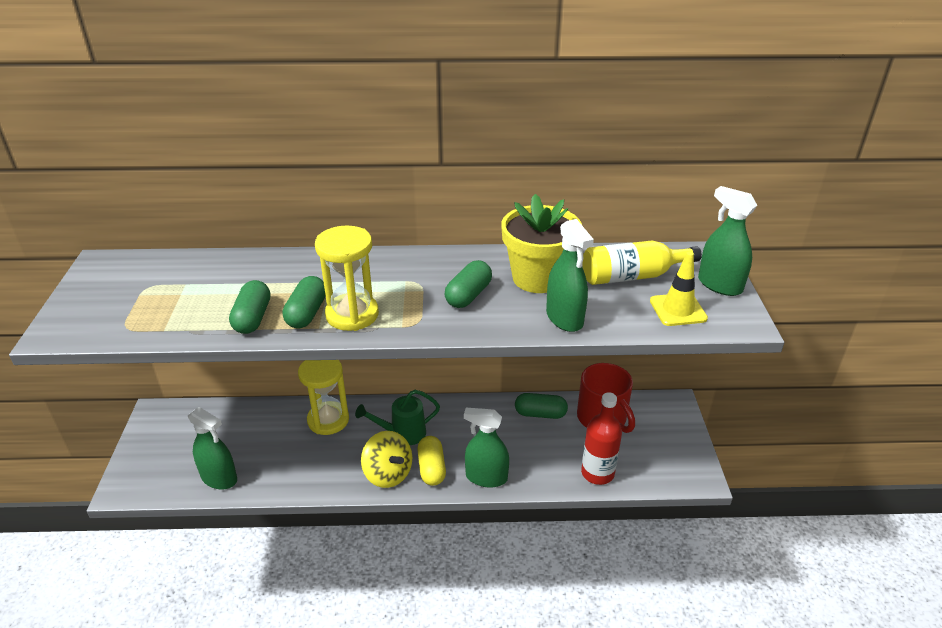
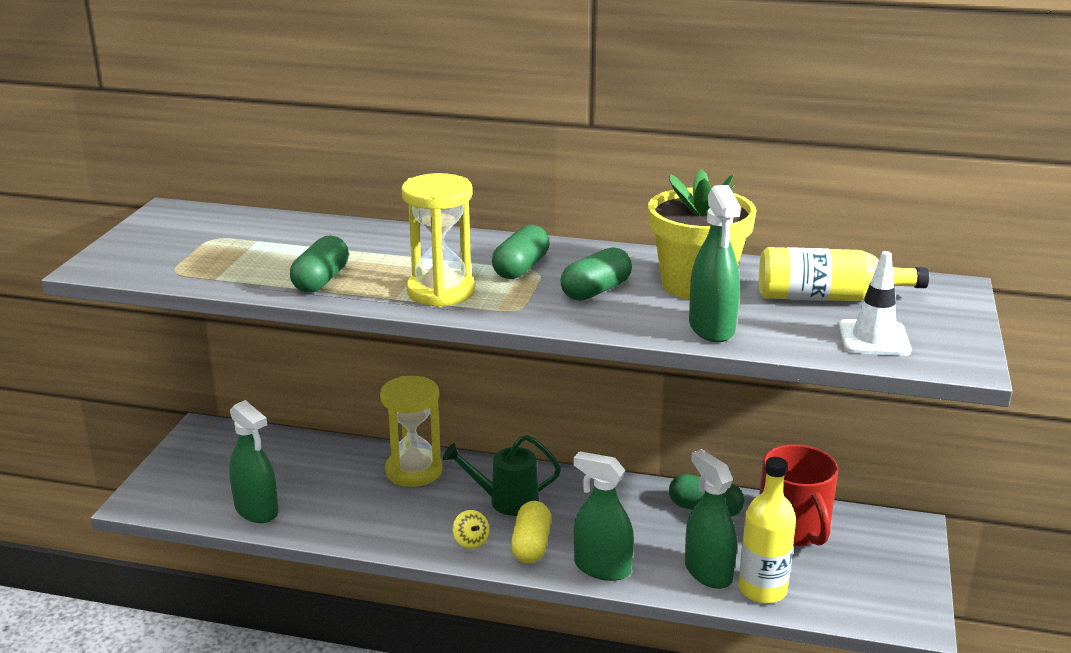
camera: 15 degrees right, 10 degrees down
(307, 313) = (386, 284): green capsule -> green capsule (521, 268)
(388, 474) = (471, 541): yellow spinning top -> yellow spinning top, size x0.50
(597, 473) = (762, 590): red bottle -> yellow bottle
(678, 310) = (874, 338): yellow traffic cone -> white traffic cone
(719, 285) = (949, 321): green spray bottle -> green spray bottle (708, 572)

